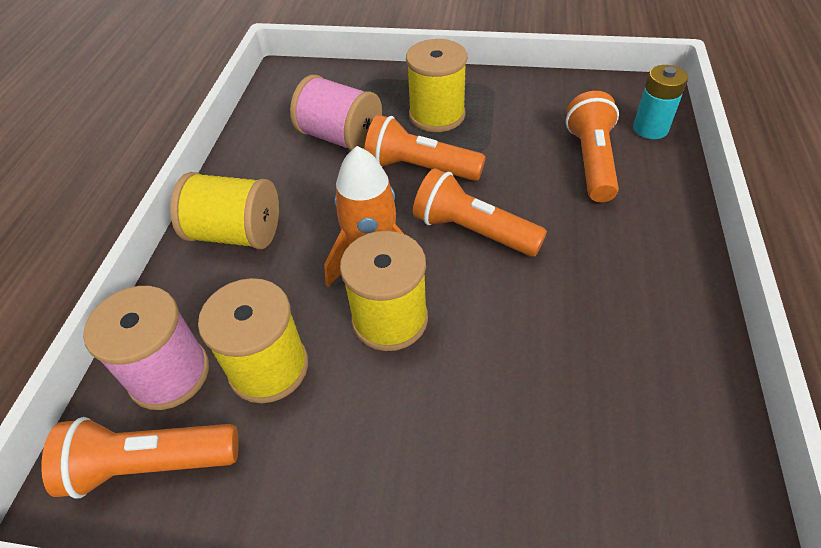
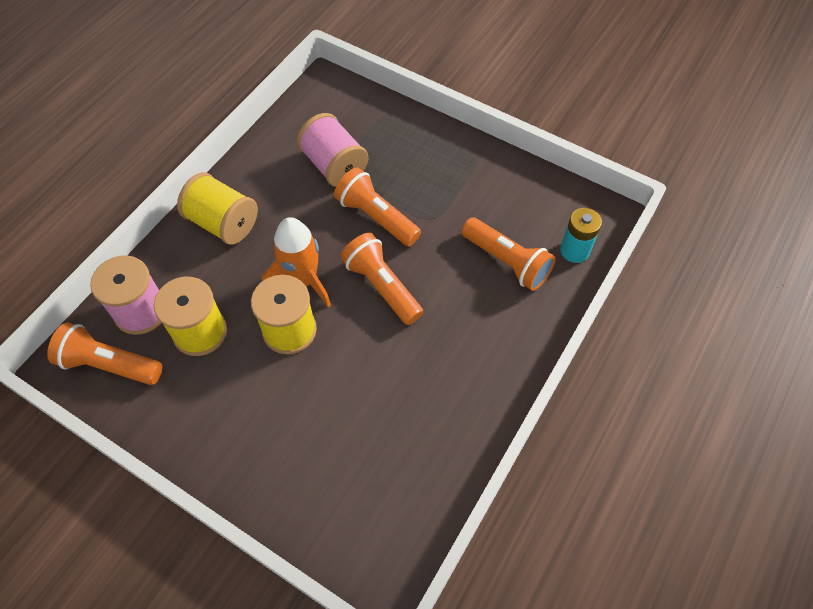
camera: 20 degrees right, 10 degrees up
(437, 115) = (418, 172): yellow spool -> none
(591, 161) = (507, 262): orange flashlight -> orange flashlight turned 105 degrees clockwise

